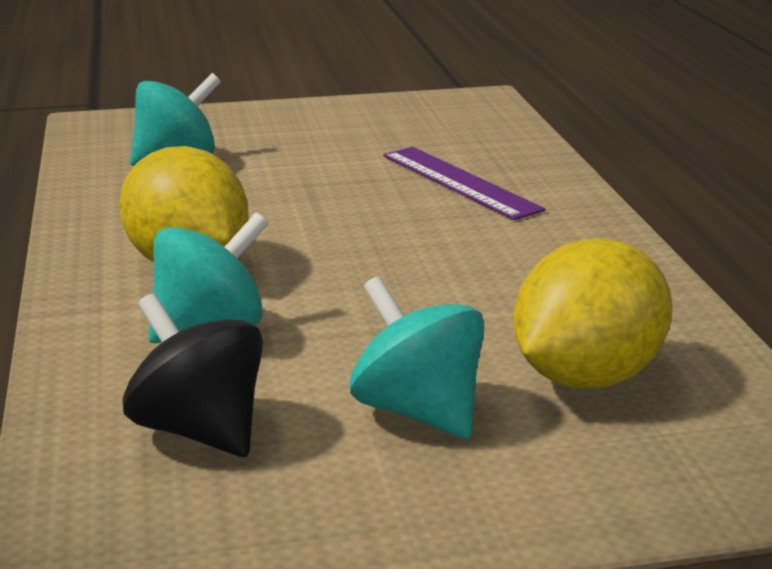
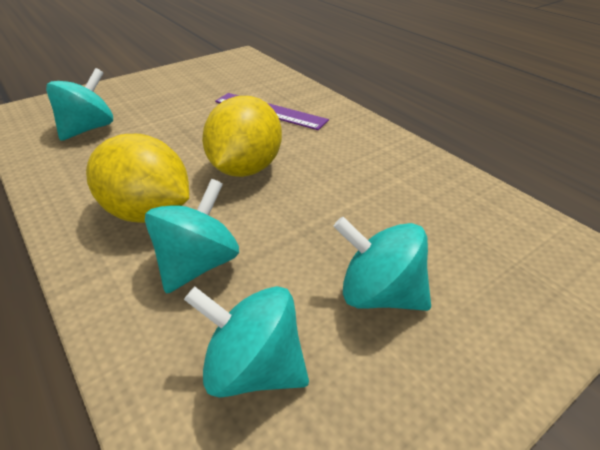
camera: 25 degrees left, 15 degrees up
(199, 430) = (253, 367): black spinning top -> turquoise spinning top
(586, 377) = (445, 233): yellow lemon -> yellow lemon (245, 168)

